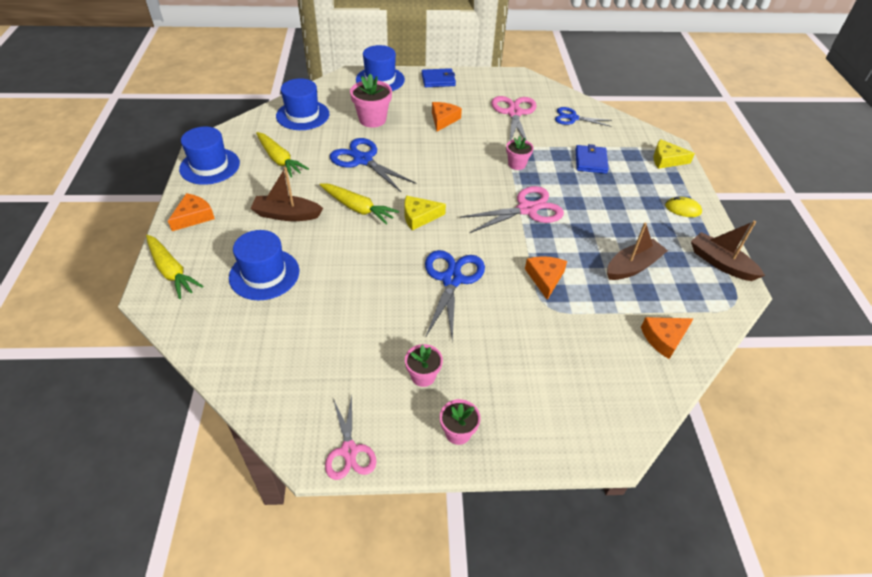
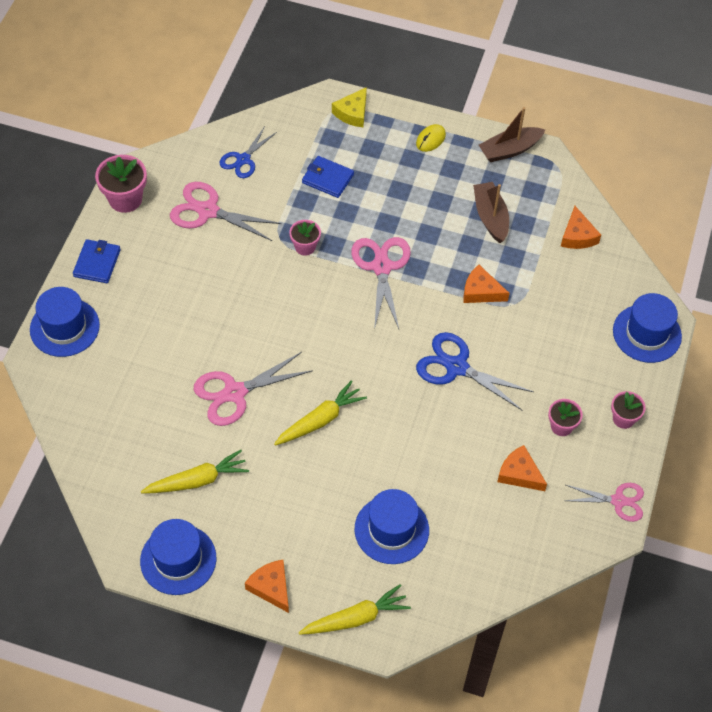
camera: 70 degrees left, 10 degrees up
(287, 215) = (304, 491): brown boat -> none
(302, 115) = (109, 436): blue hat -> blue hat (647, 333)
(362, 160) = (235, 393): blue scissors -> pink scissors
(372, 119) = (155, 361): pink flower pot -> pink flower pot (125, 199)
(419, 217) = (356, 366): yellow cheese -> none
(443, 120) = (189, 287): orange cheese -> orange cheese (519, 474)

